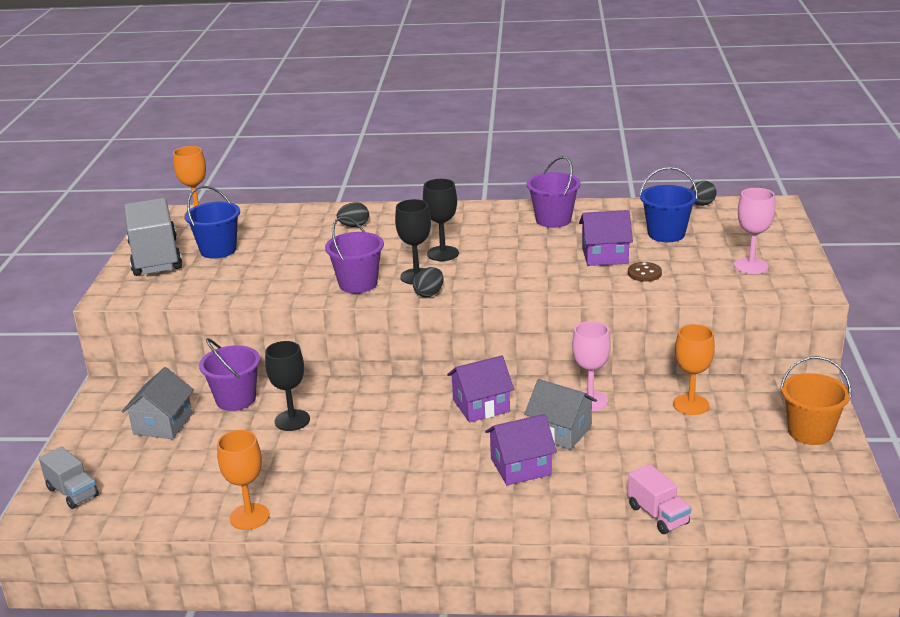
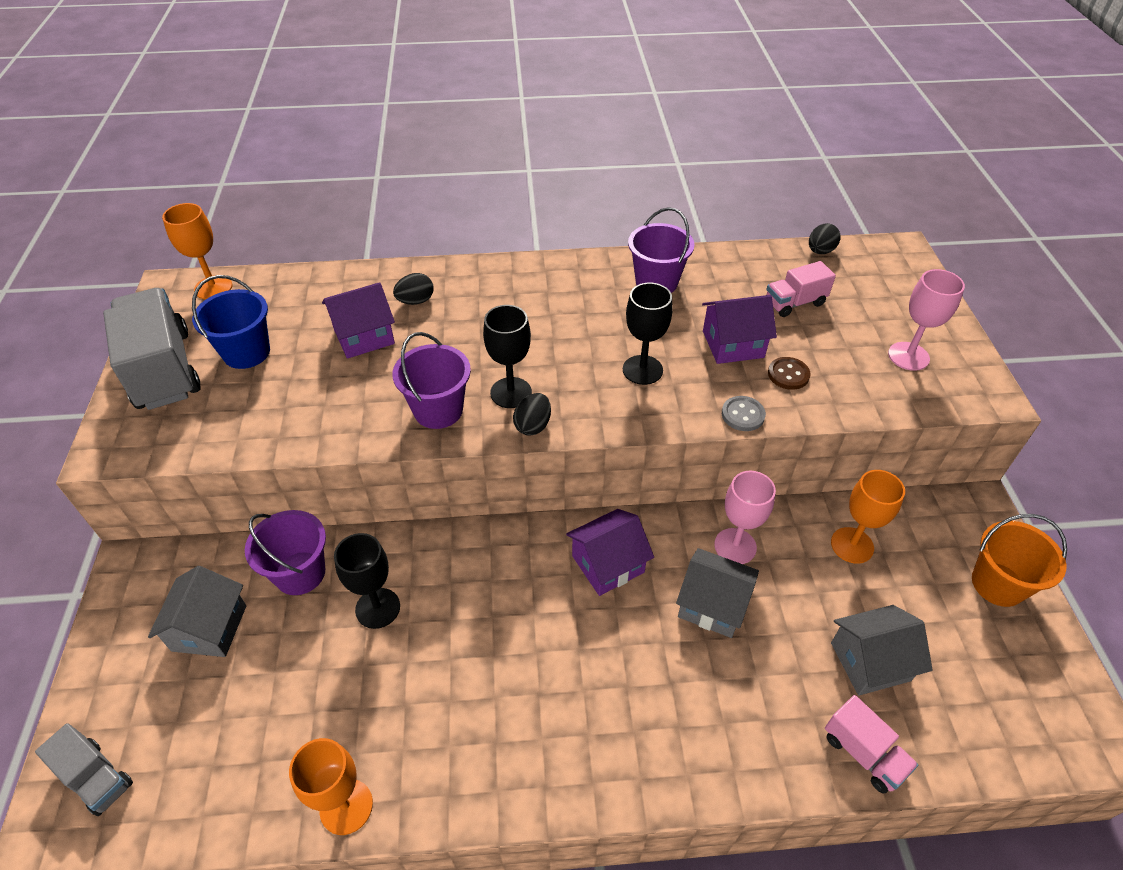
camera: 10 degrees left, 20 degrees up
(443, 253) = (535, 348): black goblet -> black goblet (642, 370)
(520, 466) = (678, 674): purple house -> purple house (364, 336)
(598, 293) = (743, 415): none -> grey button
(666, 234) = (794, 303): blue bucket -> pink truck
(682, 468) = (870, 661): none -> grey house

